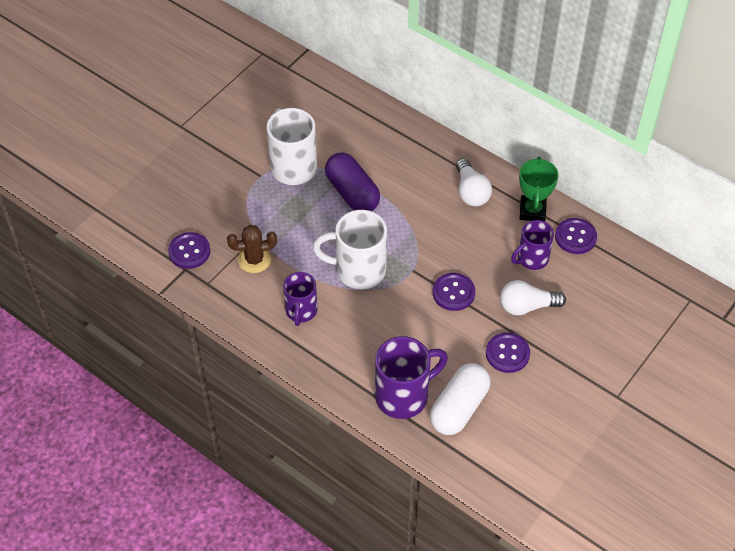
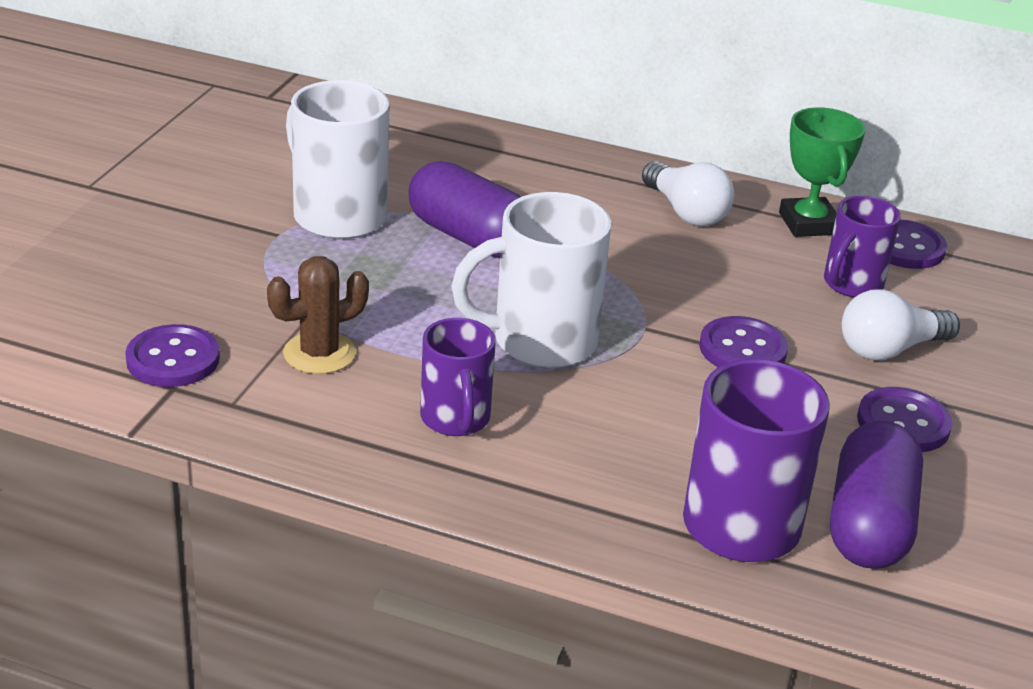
camera: 20 degrees left, 20 degrees down
(459, 408) = (869, 524): white capsule -> purple capsule

